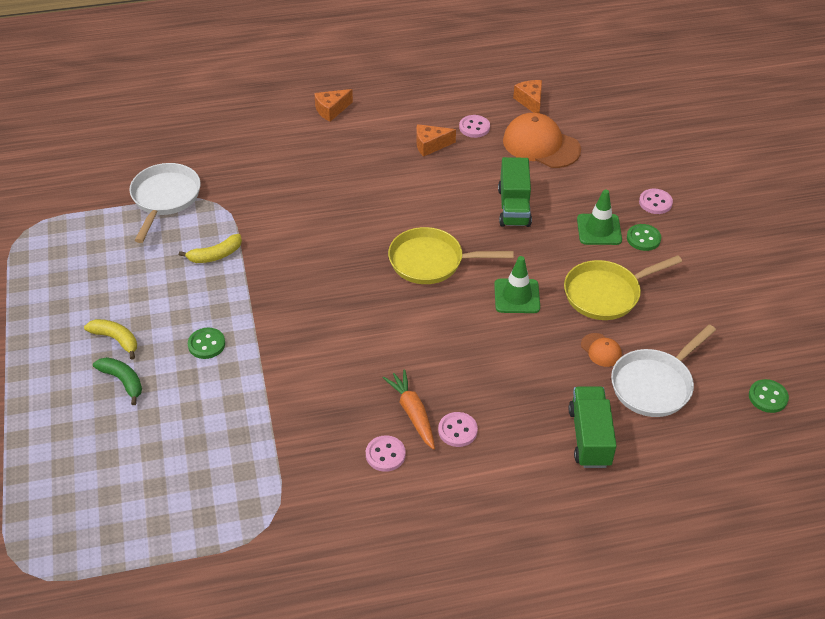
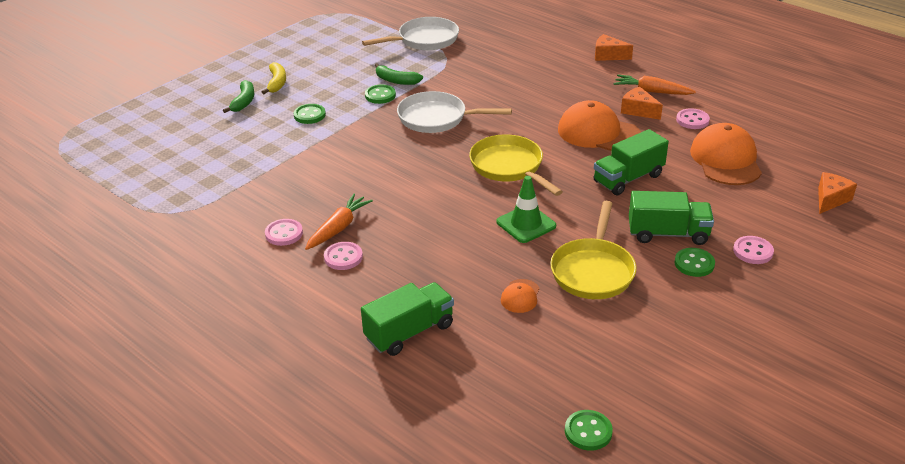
camera: 55 degrees right, 10 degrees down
(215, 255) = (396, 80): yellow banana -> green banana
(229, 279) = (380, 95): none -> green button
(412, 122) = (652, 91): none -> orange carrot
(437, 185) = (598, 133): none -> orange cap
(530, 101) = (771, 132): orange cheese -> orange cheese (830, 199)
(599, 229) = (668, 234): green traffic cone -> green truck
(606, 294) = (593, 271): yellow pan -> yellow pan turned 105 degrees counterclockwise
(654, 385) = (516, 346): white pan -> white pan (437, 118)

